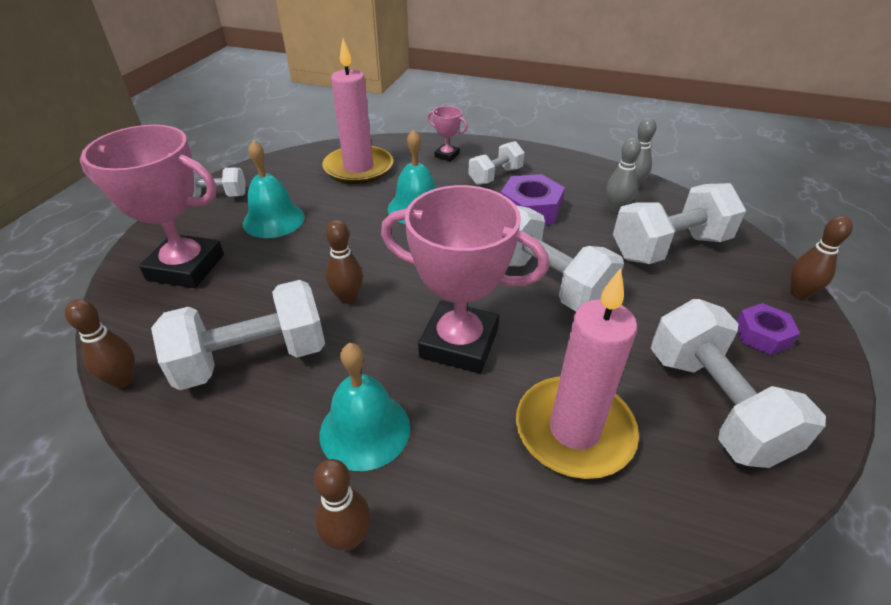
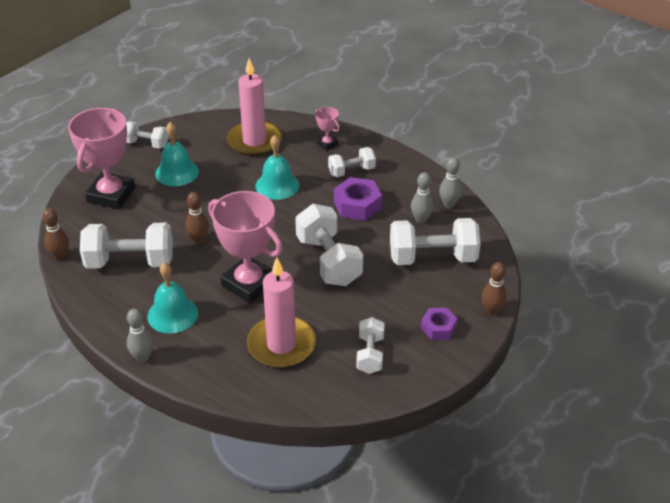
camera: 20 degrees right, 0 degrees up
(186, 267) = (111, 195): pink trophy -> pink trophy turned 75 degrees clockwise
(348, 538) = (142, 357): brown bowling pin -> grey bowling pin
(714, 404) = (370, 354): white dumbbell -> white dumbbell, size x0.58

